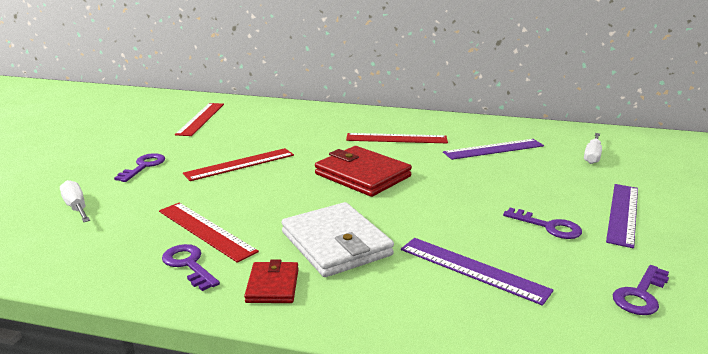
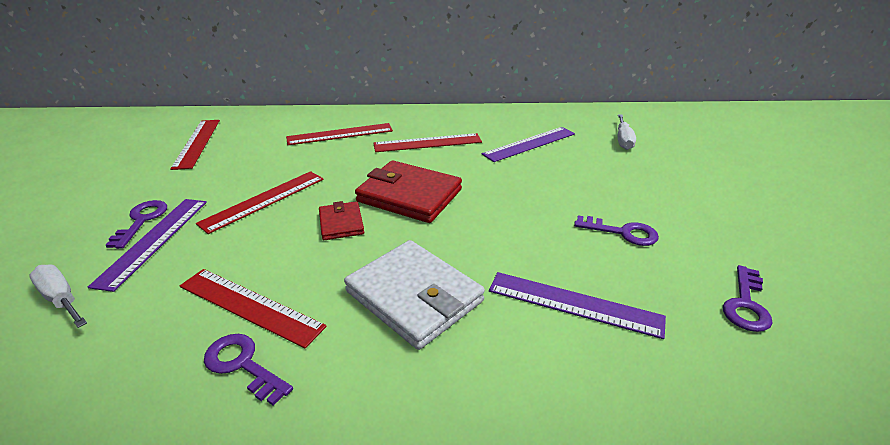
camera: 15 degrees left, 10 degrees up
(272, 285) = (360, 376): red wallet -> red wallet (341, 223)
(321, 124) = (340, 134): none -> red ruler
(623, 213) = (681, 205): purple ruler -> purple ruler (154, 240)

